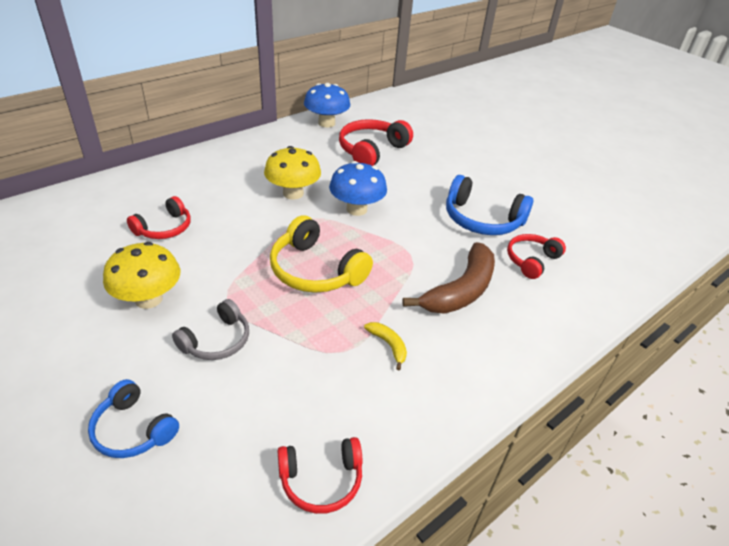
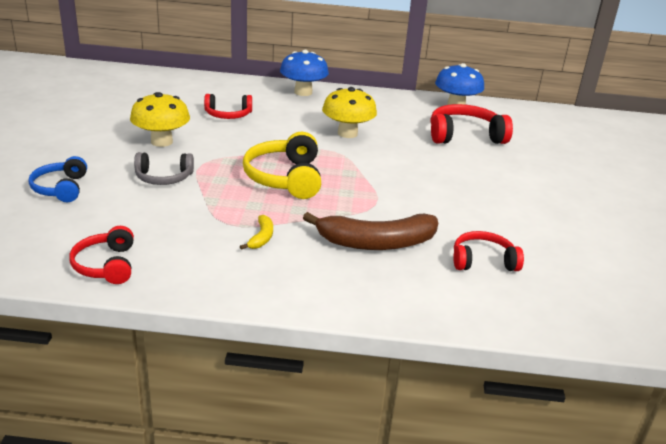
camera: 45 degrees right, 10 degrees down
(321, 480) = (106, 265): red headphones -> red headphones turned 45 degrees clockwise
(356, 209) = (381, 162): blue mushroom -> blue mushroom (303, 92)
(482, 220) = (486, 216): blue headphones -> none

